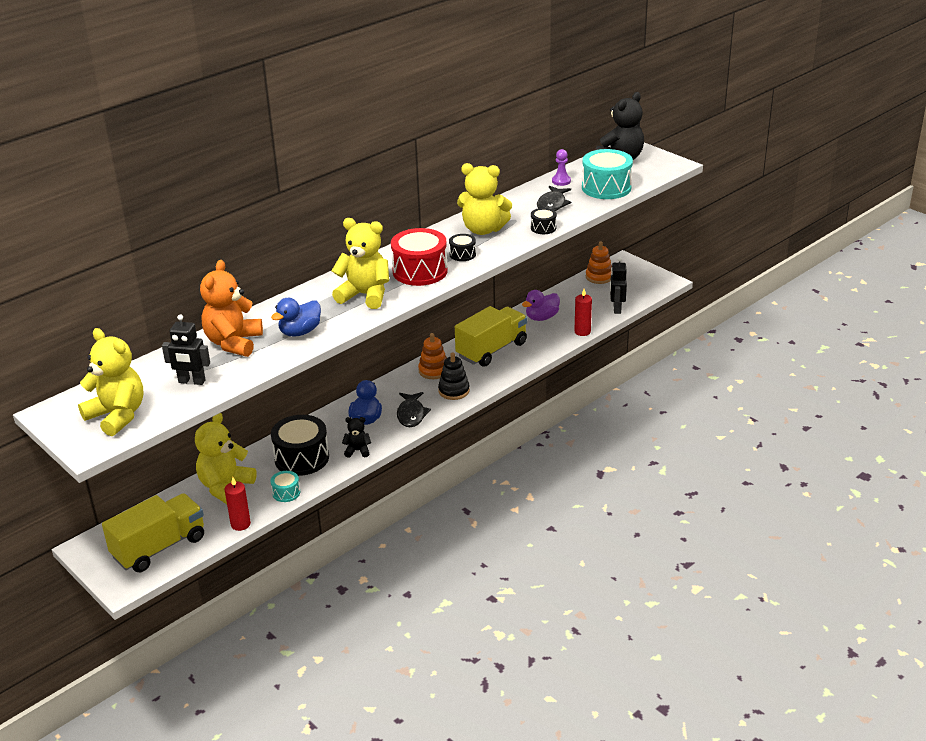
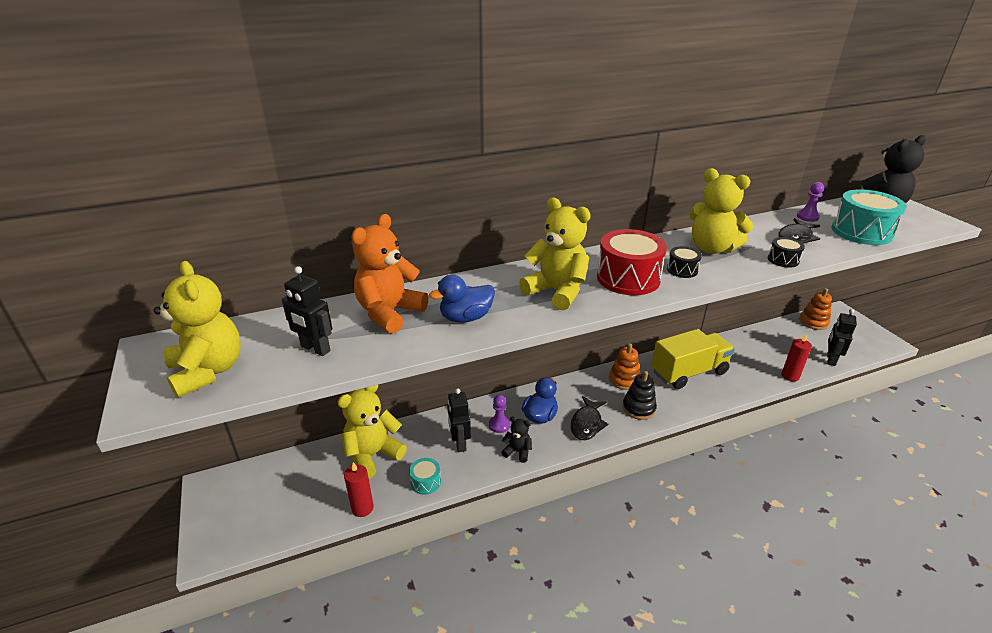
camera: 20 degrees right, 0 degrees up
(159, 547) = (272, 510): yellow truck -> none
(301, 458) = (459, 443): black drum -> black robot
(331, 435) = (499, 425): none -> purple pawn
(541, 317) = (747, 350): purple duck -> none

